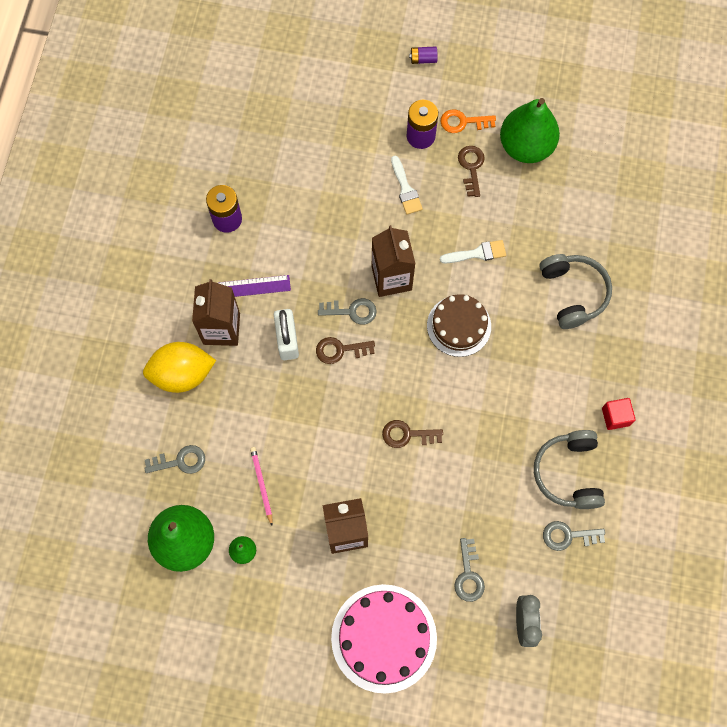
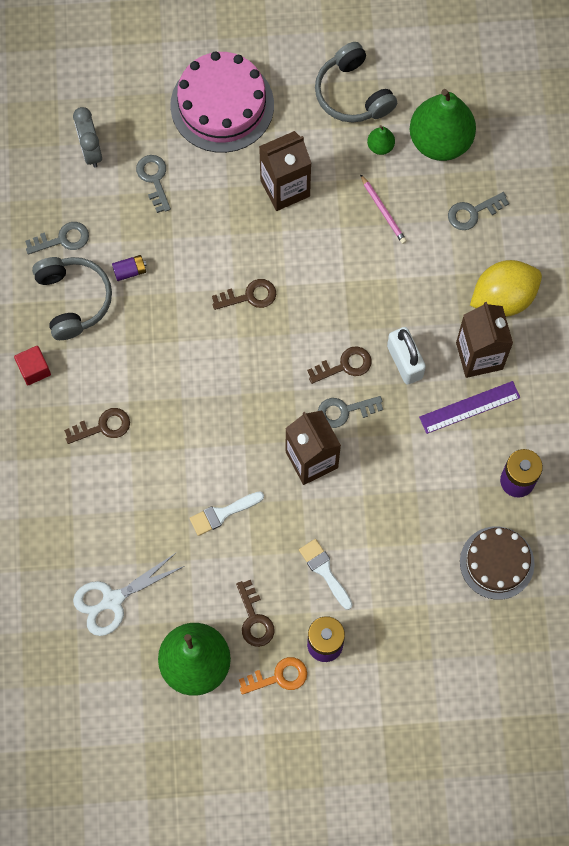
camera: 165 degrees right, 0 degrees up
(423, 59) = (349, 752): purple battery -> purple battery (130, 271)
(459, 326) = (223, 425): brown cake -> brown cake (497, 562)
(563, 350) = (103, 426): none -> brown key
(573, 293) = (105, 494): grey headphones -> grey headphones (352, 94)
(582, 209) = (112, 600): none -> white scissors

